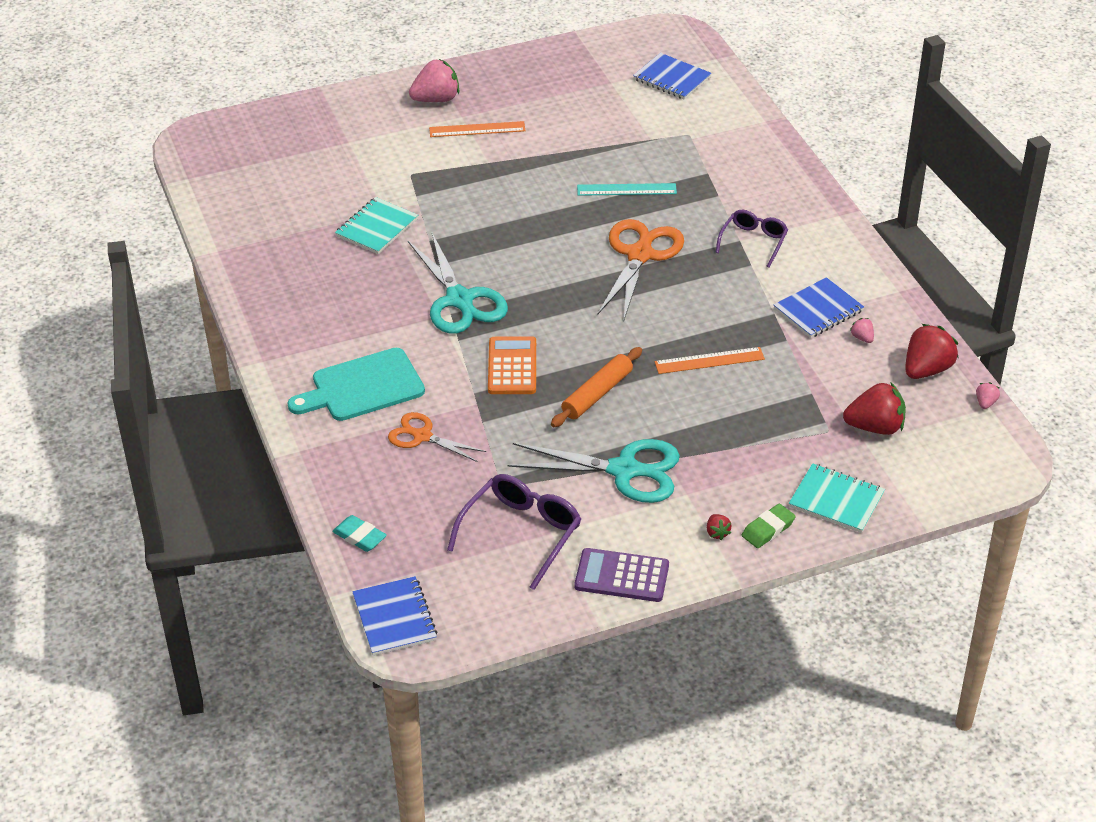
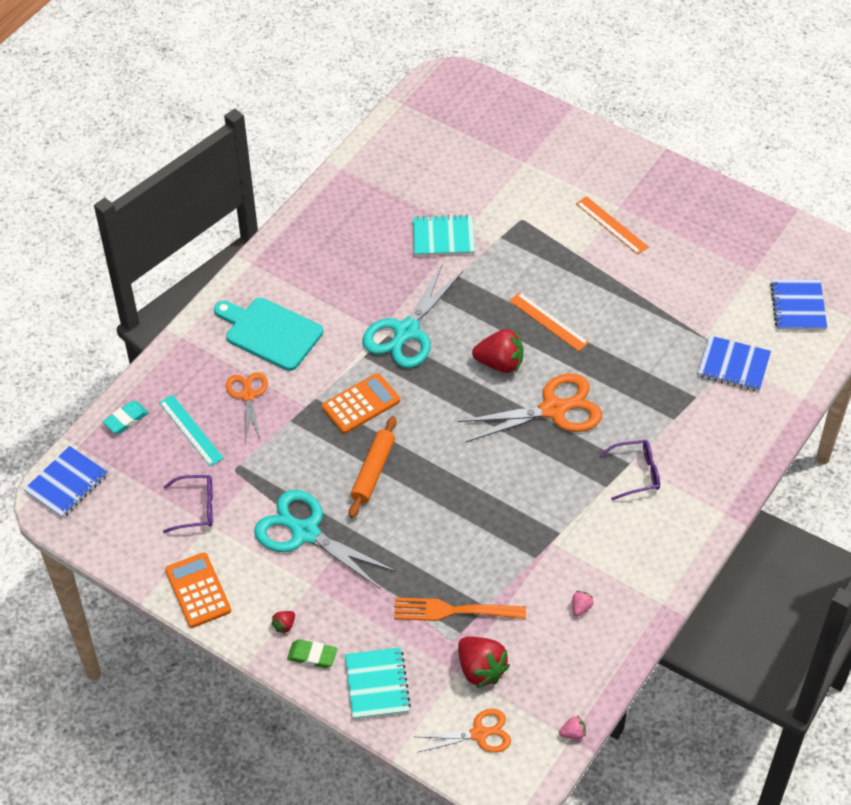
camera: 55 degrees right, 10 degrees up
(359, 537) = (126, 419): turquoise eraser -> turquoise eraser turned 45 degrees clockwise
(436, 99) = (624, 180): pink strawberry -> none
(521, 533) = (196, 508): purple glasses -> purple glasses, size x0.65
(597, 394) = (373, 471): orange rolling pin -> orange rolling pin turned 75 degrees counterclockwise
(621, 576) = (198, 590): purple calculator -> orange calculator
(624, 470) = (305, 533): turquoise scissors -> turquoise scissors turned 150 degrees clockwise
(626, 189) = (625, 357): turquoise ruler -> turquoise ruler (191, 430)
(709, 360) = (468, 520): orange ruler -> orange ruler (548, 321)
(799, 414) = (454, 611): none -> orange fork
(818, 310) = (589, 560): blue notebook -> blue notebook (733, 365)
(926, 369) = (579, 671): red strawberry -> red strawberry (500, 363)
(941, 459) = (479, 734): none -> orange scissors

